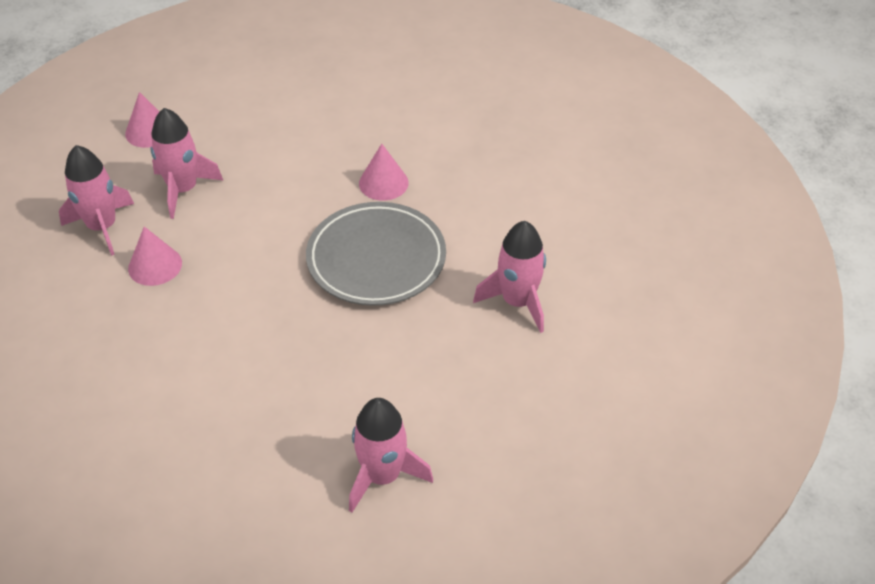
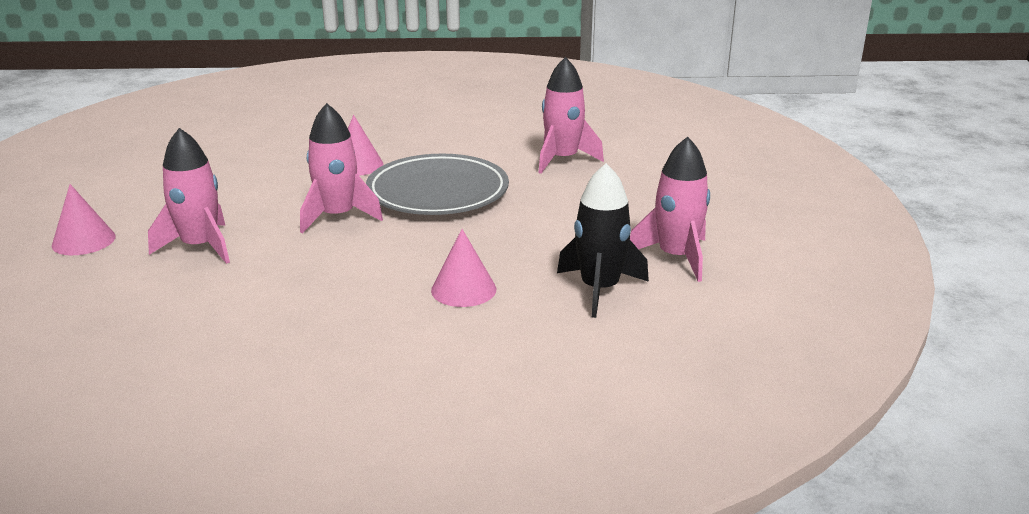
camera: 55 degrees left, 20 degrees down
(102, 227) = (170, 302): pink rocket -> pink rocket (337, 216)
(155, 265) = (276, 288): pink cone -> pink cone (463, 289)
(286, 449) = (600, 289): none -> black rocket

